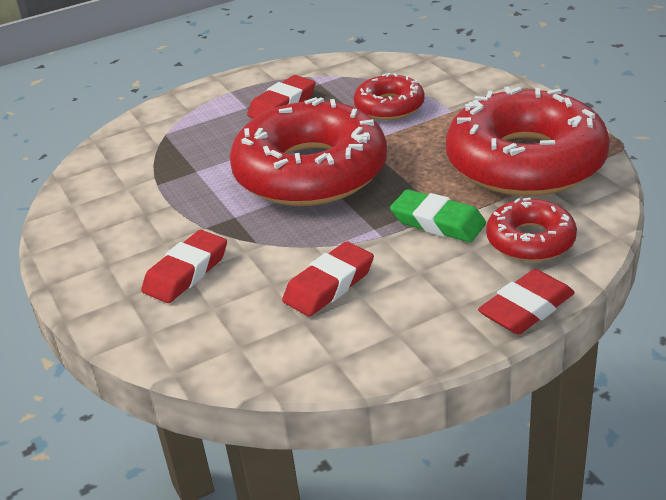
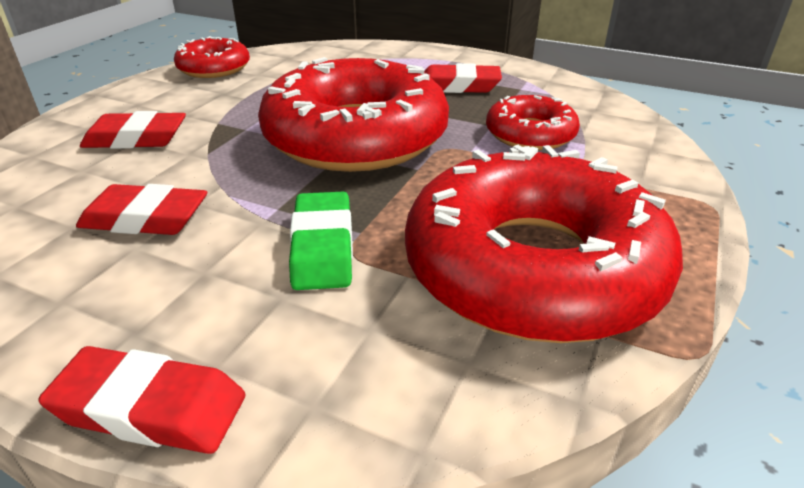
camera: 50 degrees right, 0 degrees up
(530, 240) = (337, 345): red donut -> red donut (214, 68)

